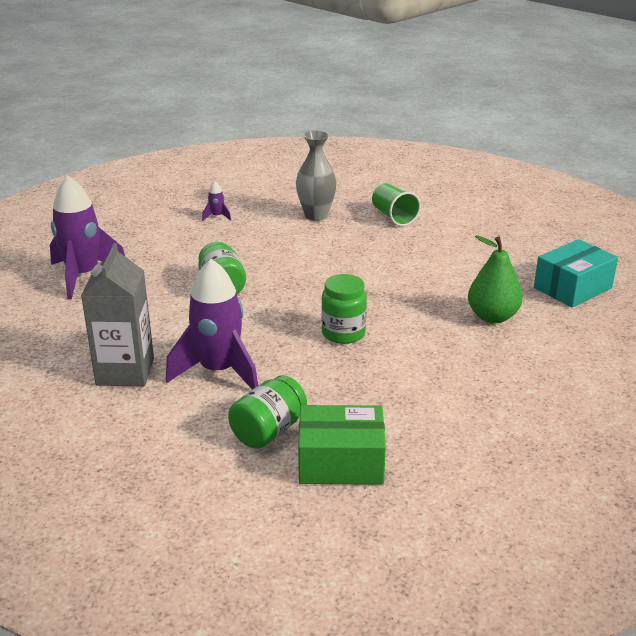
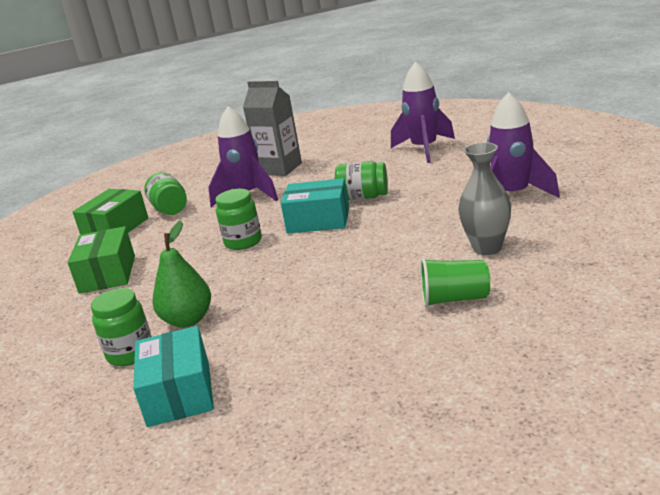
camera: 120 degrees right, 5 degrees down
(217, 217) = (513, 195): purple rocket -> purple rocket, size x2.46
(283, 300) = (318, 220): none -> turquoise box
(452, 407) = (108, 274): none -> green box
(555, 328) = (130, 353): none -> green jar

